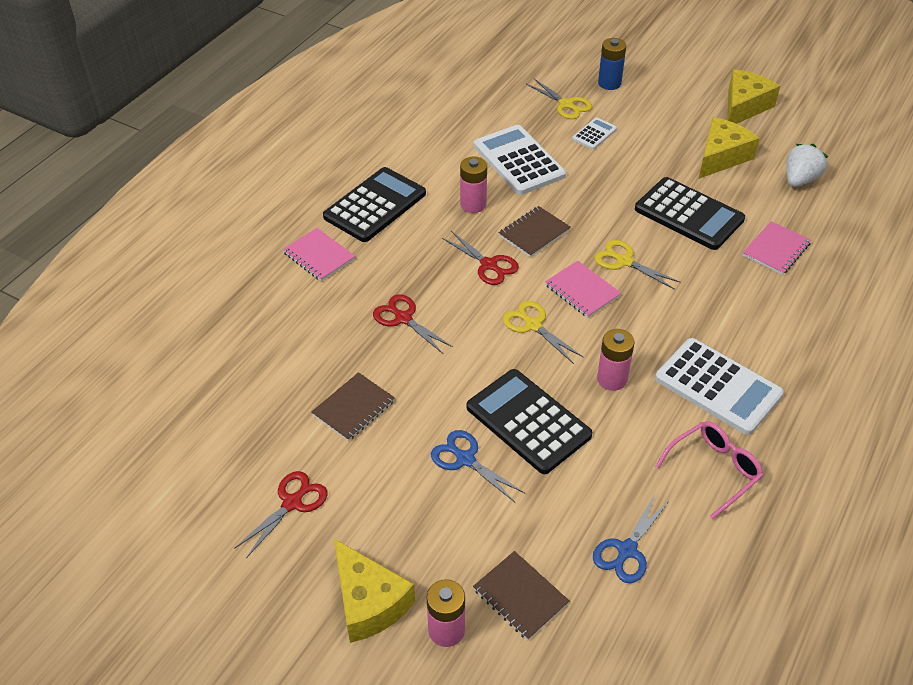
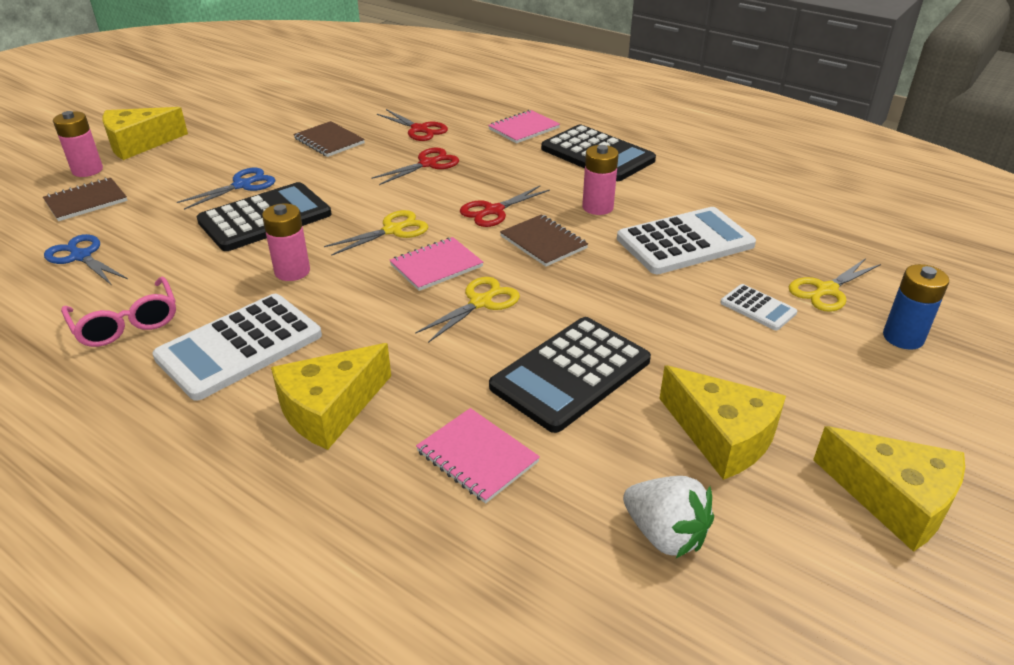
camera: 95 degrees right, 10 degrees down
(292, 503) = (249, 119): red scissors -> red scissors (419, 129)
(763, 321) = (330, 409): none -> yellow cheese

